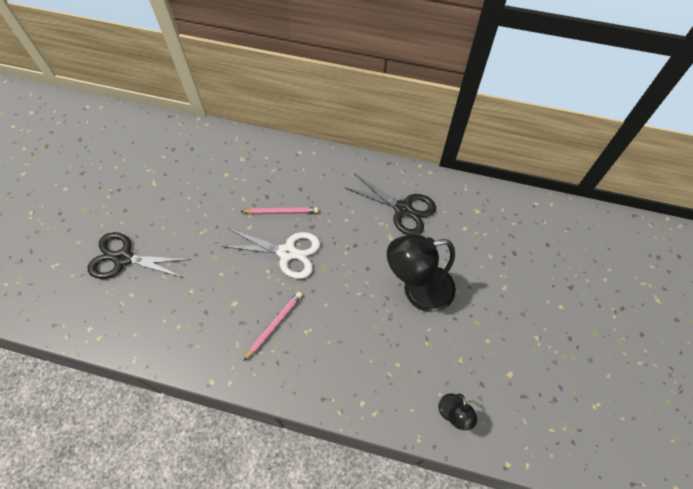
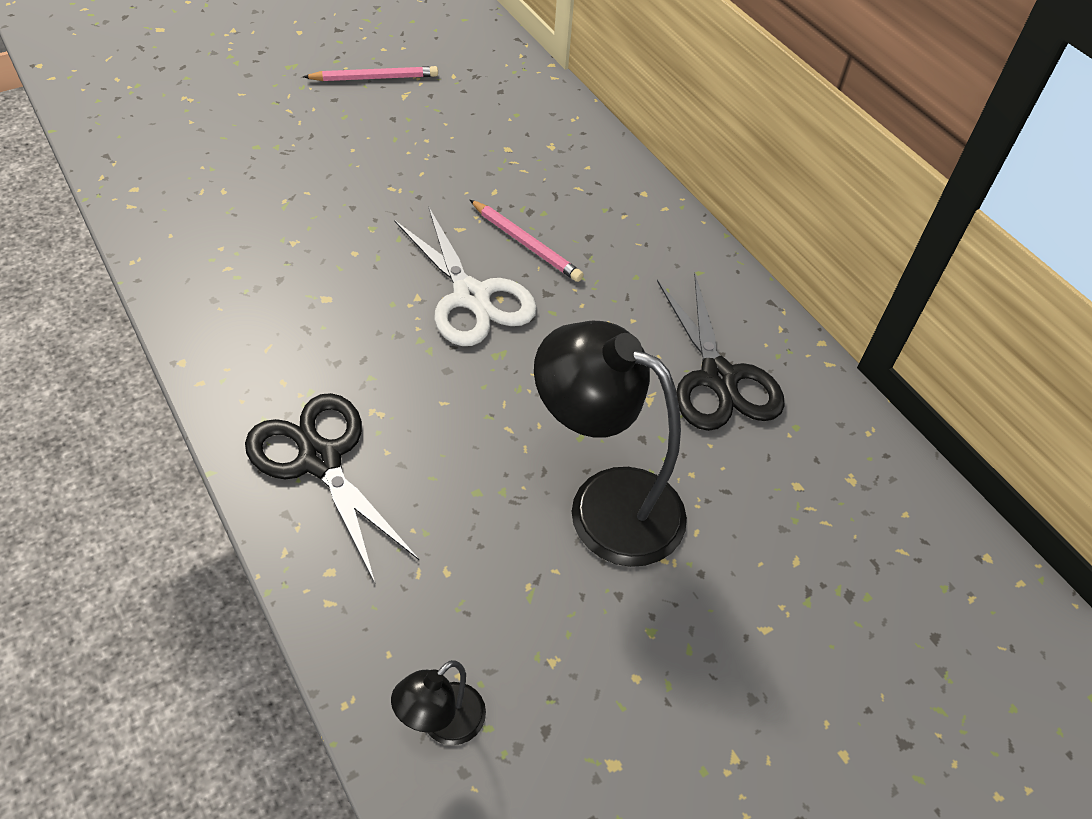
camera: 40 degrees right, 10 degrees down
(123, 258) = (265, 147): black scissors -> black scissors (320, 459)
(275, 325) = (343, 367): pink pencil -> pink pencil (375, 78)

